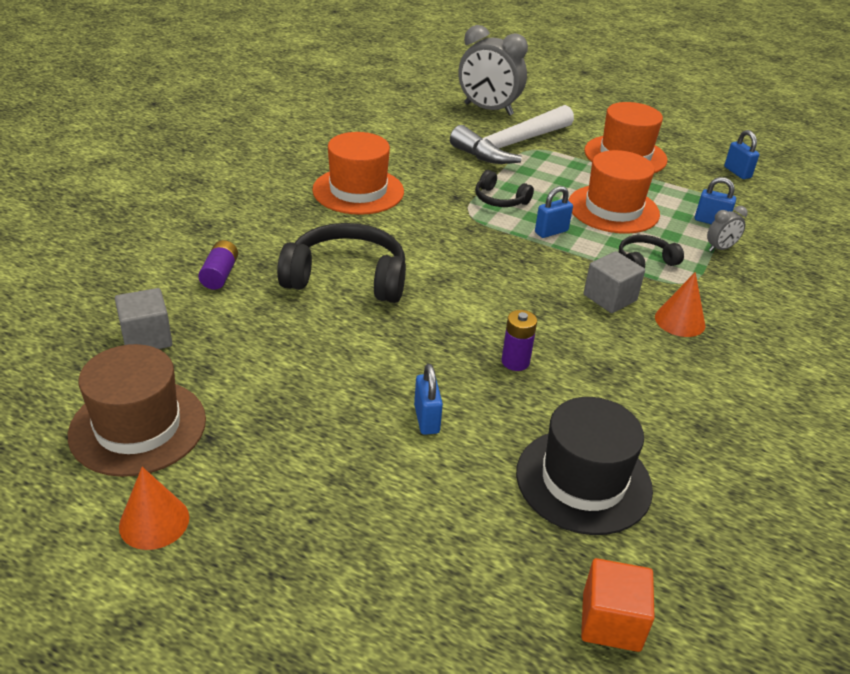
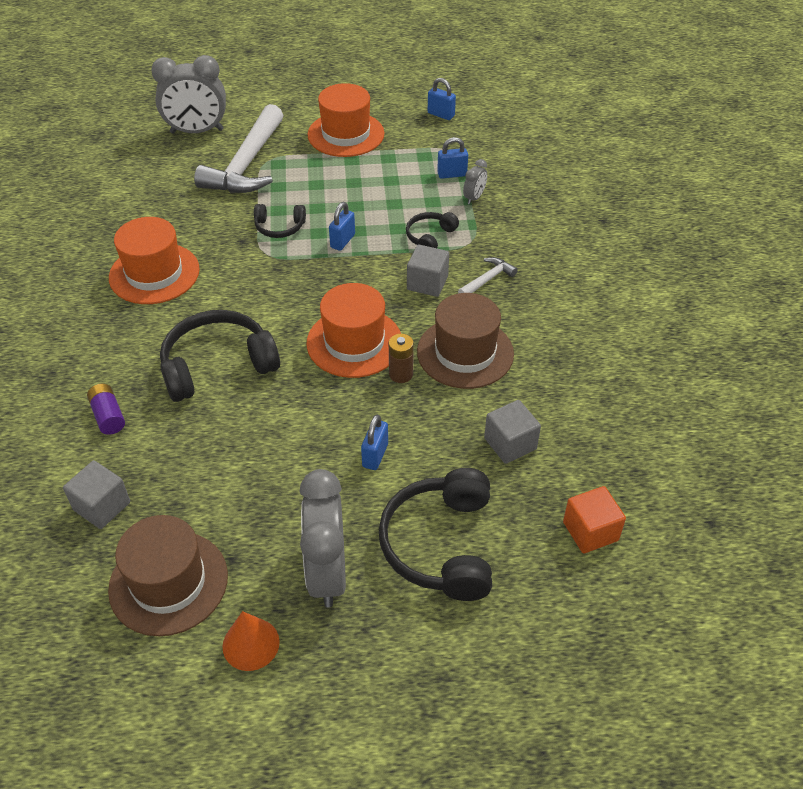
camera: 30 degrees left, 10 degrees up
(284, 499) = (327, 573): none -> grey clock
(422, 538) = (440, 544): none -> black headphones
(426, 419) = (375, 455): blue padlock -> blue padlock turned 60 degrees clockwise
(515, 362) = (401, 374): purple battery -> brown battery
(583, 480) = (510, 444): black hat -> grey cube
(601, 373) = (465, 353): none -> brown hat
(613, 209) = (373, 195): orange hat -> orange hat (354, 342)
(680, 321) = (487, 279): orange cone -> white hammer

